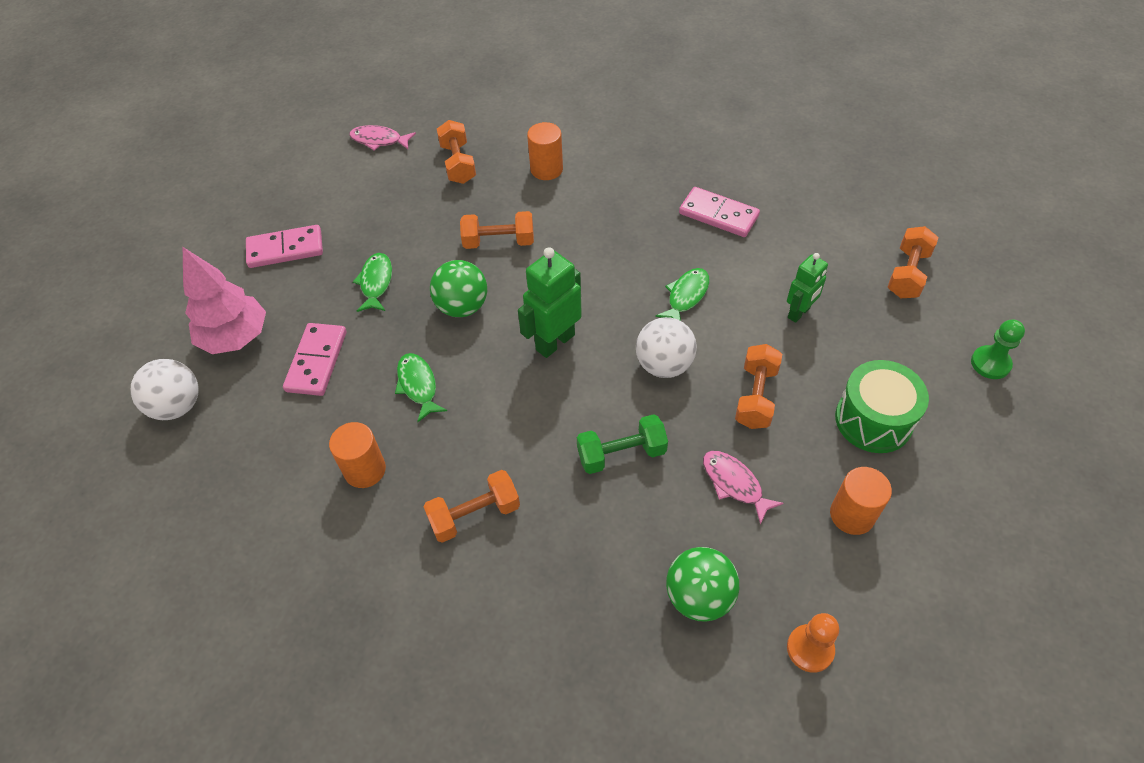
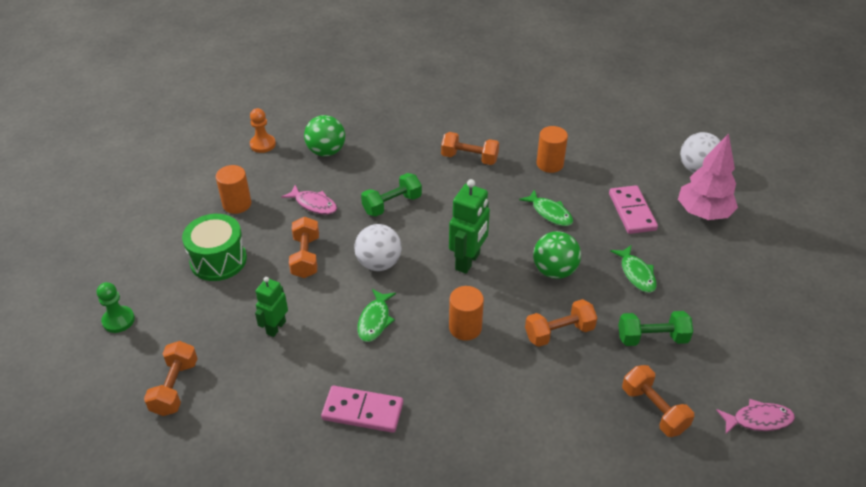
camera: 160 degrees right, 10 degrees down
(285, 249) = (735, 283): pink domino -> none
(413, 217) = (652, 338): none -> green dumbbell
(474, 515) = (469, 158): orange dumbbell -> orange dumbbell turned 60 degrees clockwise
(546, 169) = (559, 425): orange cylinder -> orange cylinder (465, 328)

